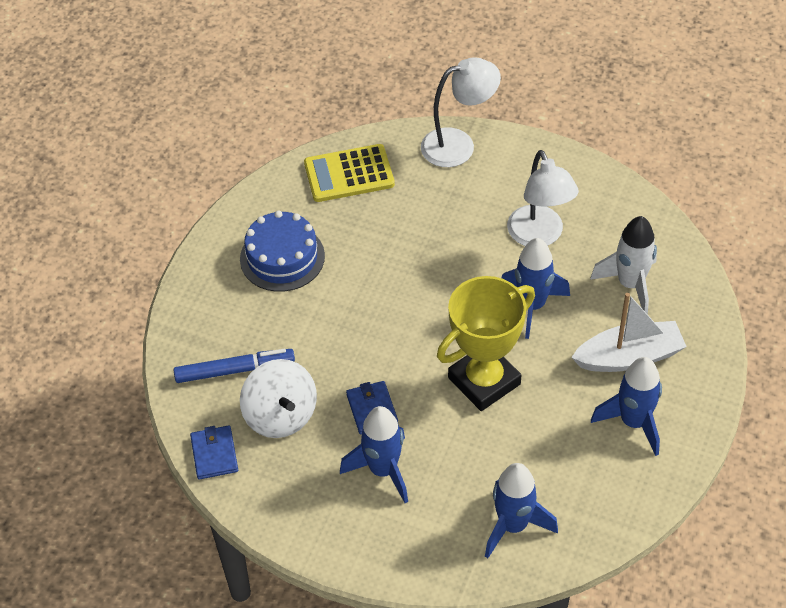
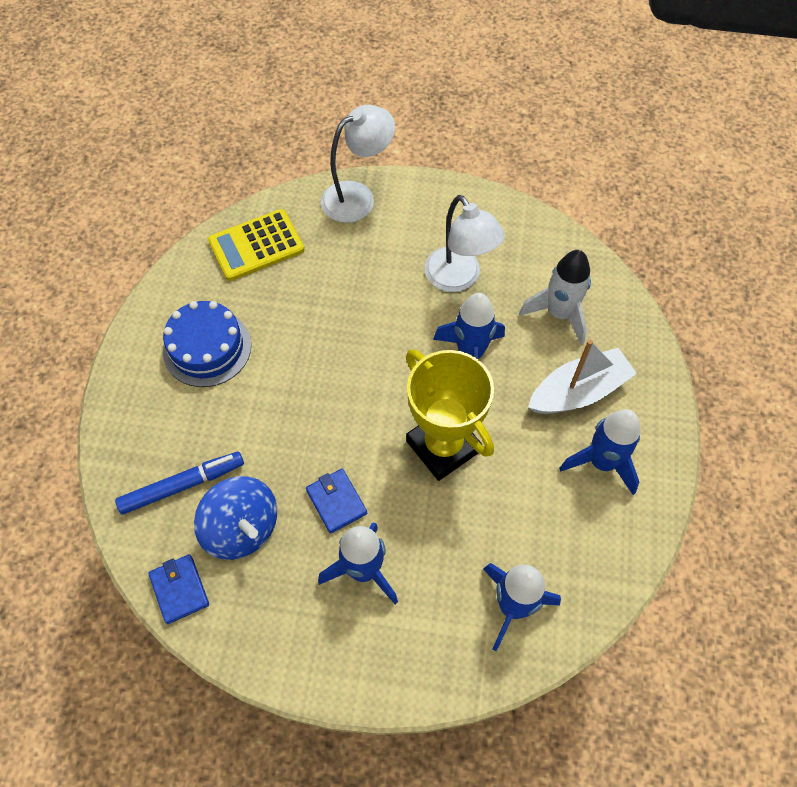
camera: 15 degrees left, 10 degrees up
(281, 415) = (242, 528): white spinning top -> blue spinning top
(484, 381) = (443, 446): yellow trophy -> yellow trophy turned 75 degrees counterclockwise

